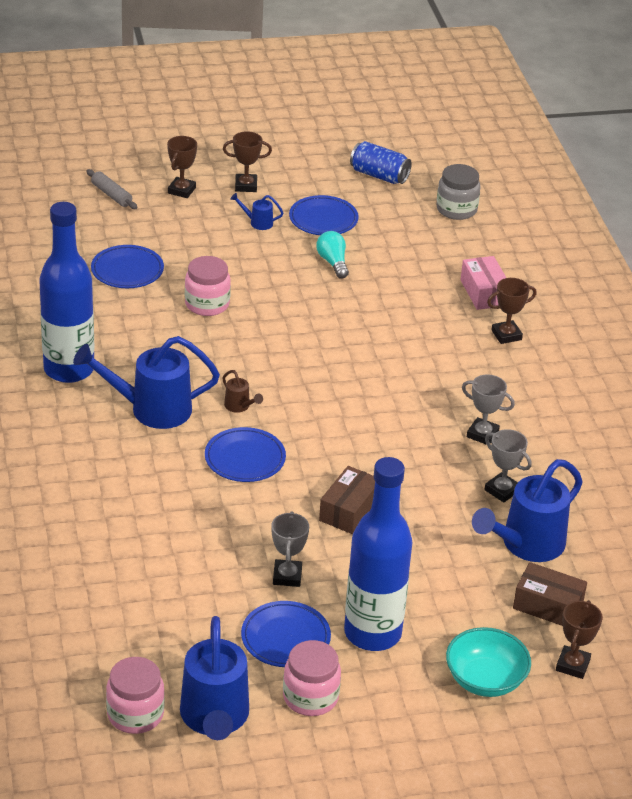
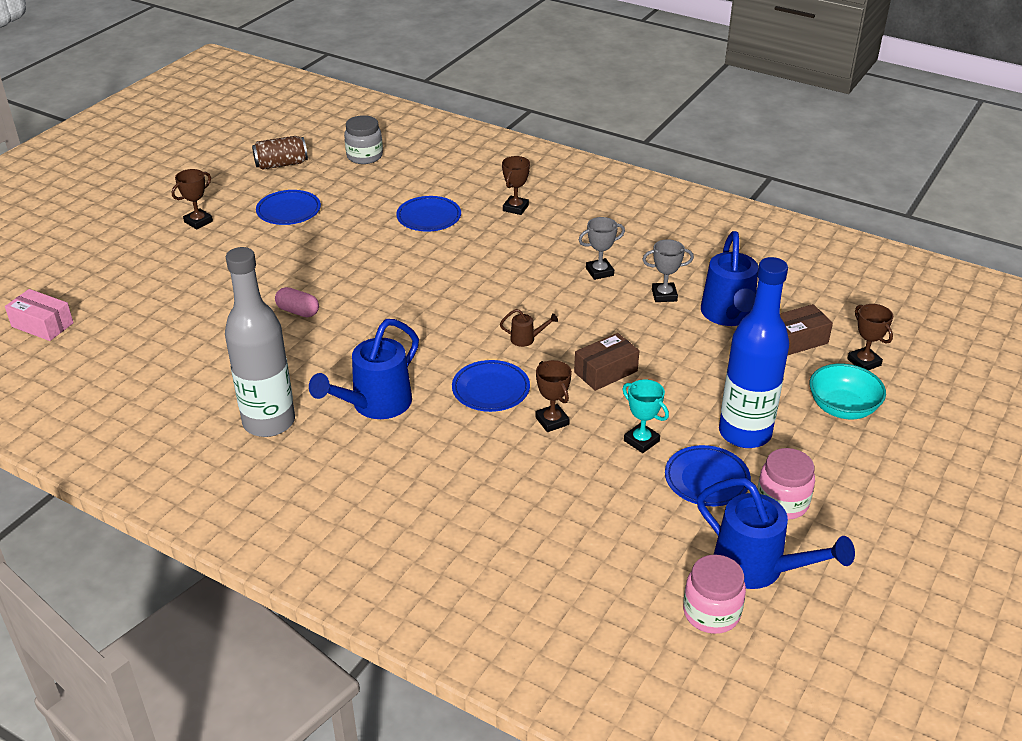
camera: 45 degrees left, 0 degrees up
(69, 369) = (269, 422): blue bottle -> grey bottle
(111, 195) = (103, 286): grey rolling pin -> none
(127, 270) = (201, 327): blue plate -> blue plate (429, 217)
(181, 190) = (154, 251): brown trophy -> brown trophy (552, 421)
(207, 304) = (298, 311): pink jar -> pink capsule
(239, 406) = (431, 360): brown watering can -> brown watering can (526, 339)
(258, 223) = (246, 239): blue watering can -> none
(287, 576) = (641, 441): grey trophy -> turquoise trophy
(333, 262) = (339, 232): turquoise light bulb -> none
(349, 510) = (605, 372): brown box -> brown box turned 75 degrees clockwise
(379, 175) = (281, 164): blue can -> brown can
(484, 293) = (462, 193): pink box -> pink box (42, 325)

